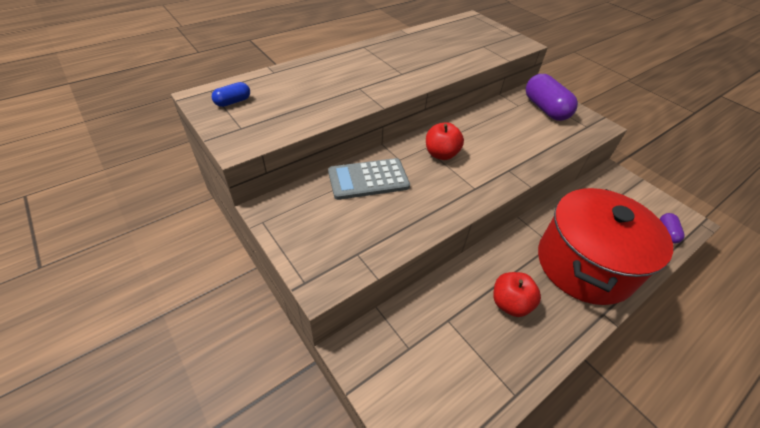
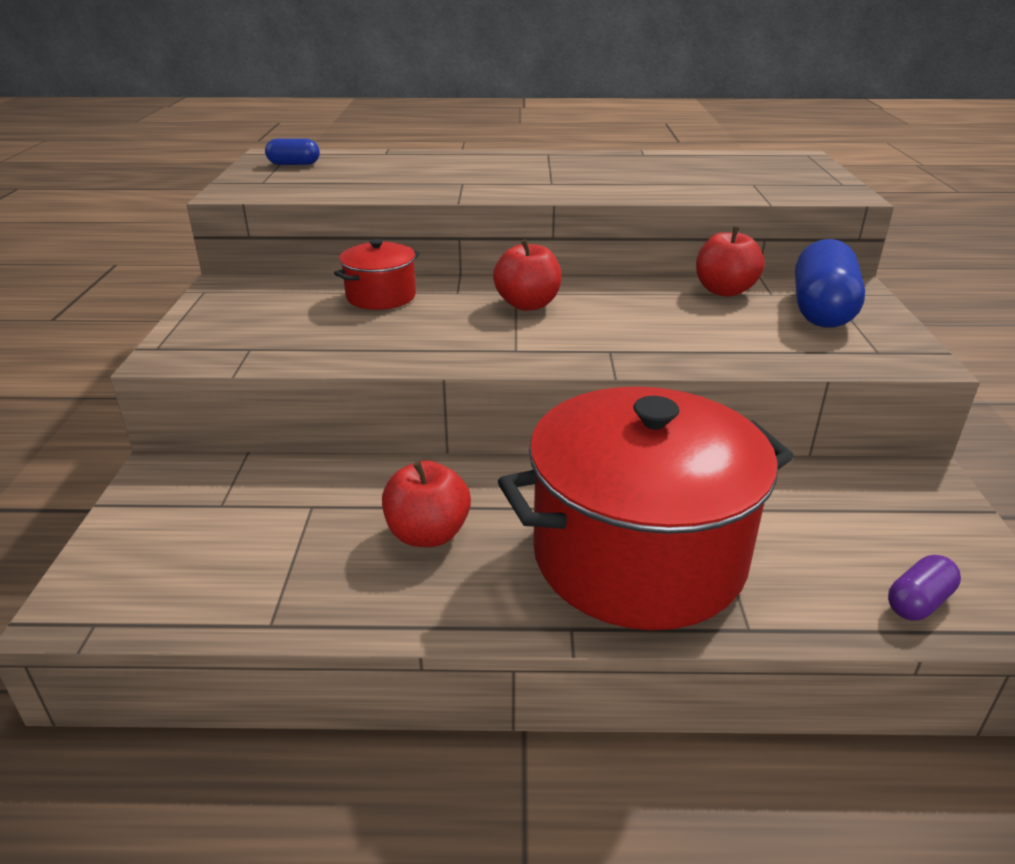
camera: 40 degrees right, 15 degrees down
(368, 179) = (381, 296): grey calculator -> red pot
(501, 110) = (724, 291): none -> red apple
(545, 109) = (821, 310): purple capsule -> blue capsule

